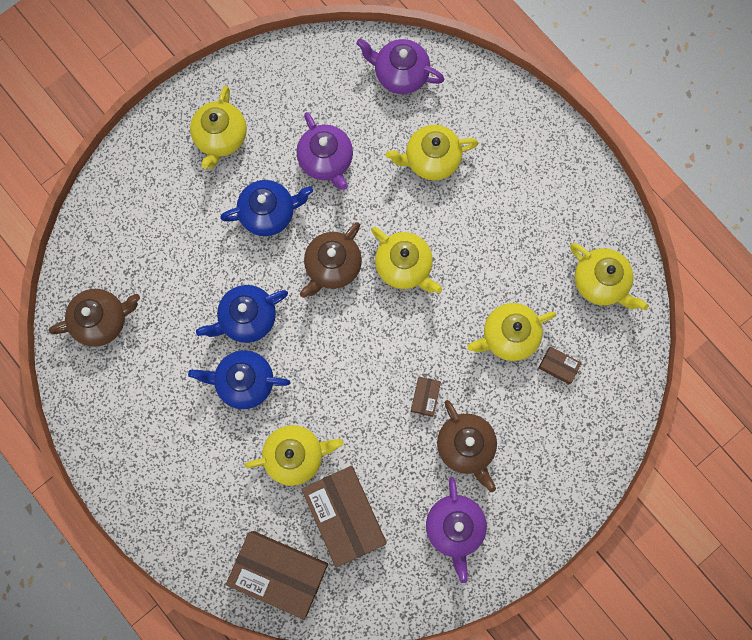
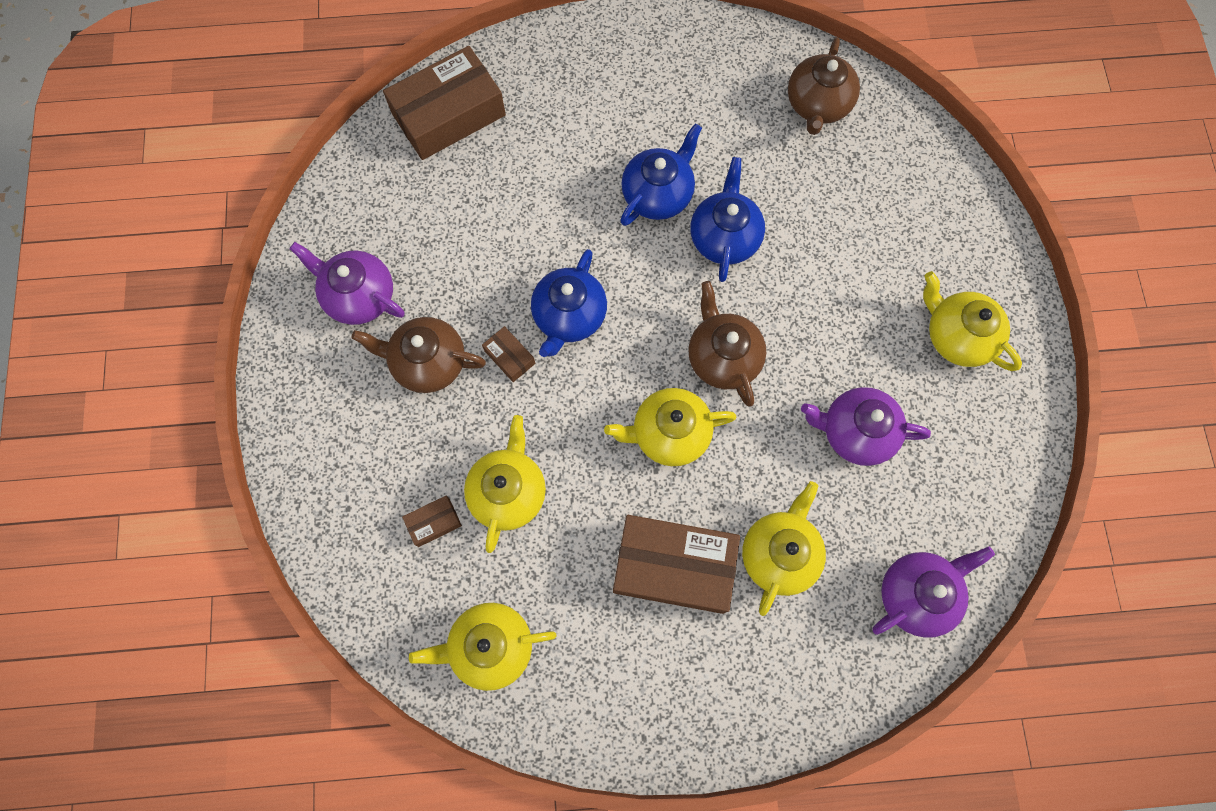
camera: 125 degrees right, 5 degrees down
(269, 213) = (830, 331): blue teapot -> blue teapot (569, 316)
(295, 455) = (547, 195): yellow teapot -> none
(344, 515) = (454, 203): brown box -> brown box (673, 566)

